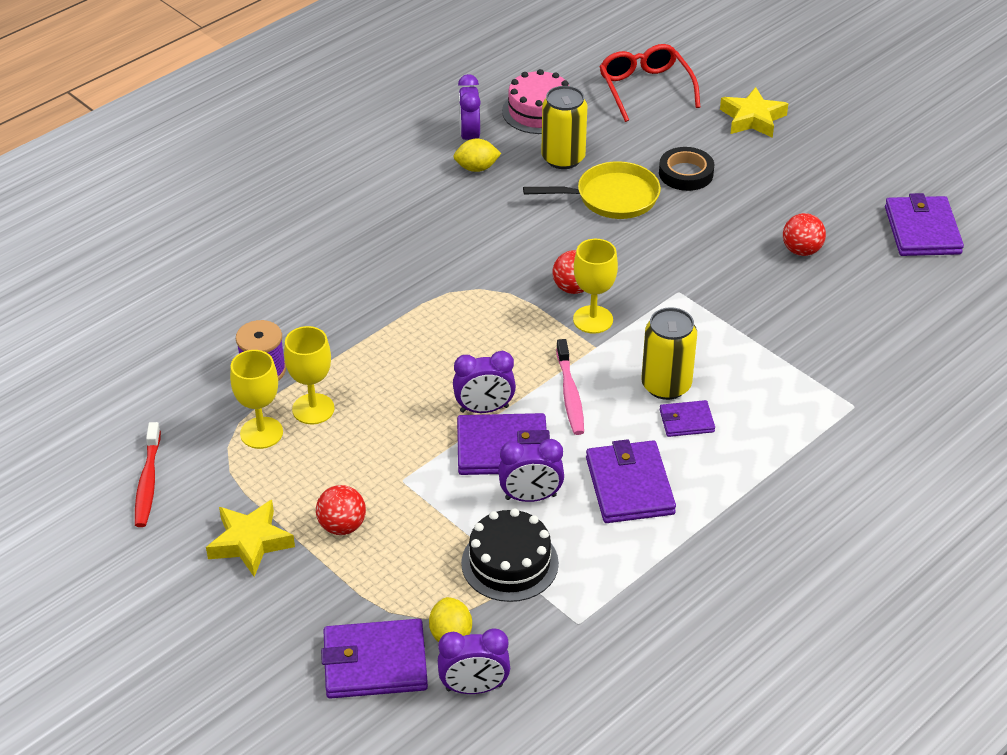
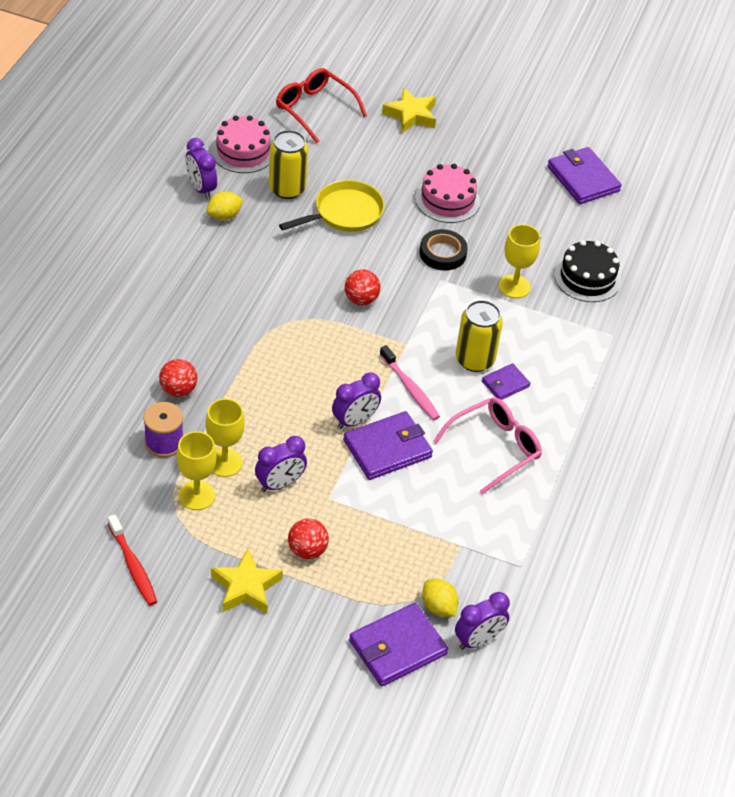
camera: 30 degrees left, 5 degrees up
(509, 563) = (446, 537): black cake -> black cake (587, 277)
(530, 497) = (430, 480): purple clock -> purple clock (280, 484)
(593, 319) = (391, 322): yellow goblet -> yellow goblet (514, 286)
(629, 486) = (495, 448): purple wallet -> pink glasses
(686, 173) = (388, 177): black tape -> black tape (442, 253)
(740, 213) = (447, 200): none -> pink cake
(801, 250) = (508, 219): red ball -> red ball (178, 390)

